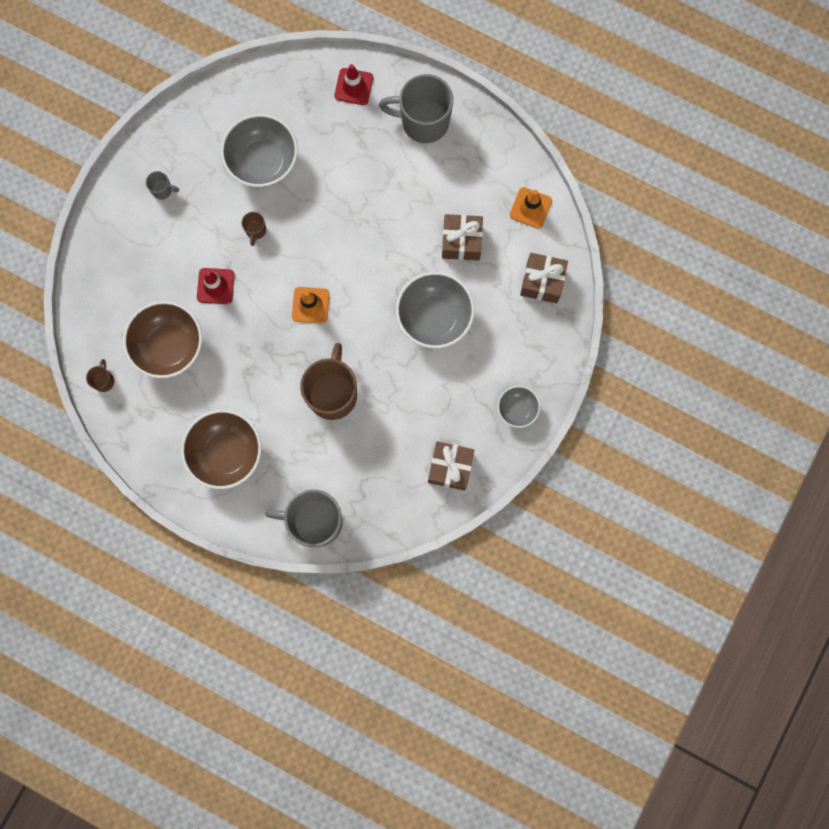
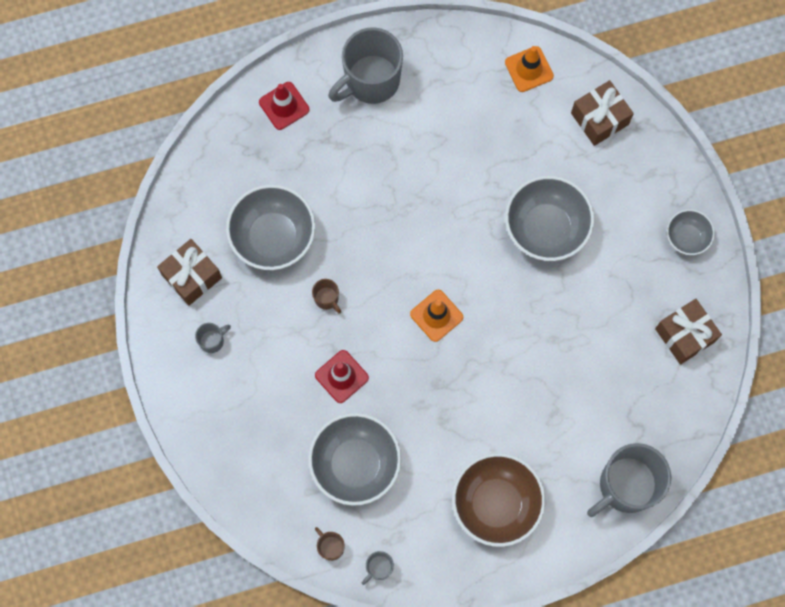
camera: 45 degrees left, 5 degrees down
(118, 421) = (379, 568): none -> grey mug
(169, 346) = (355, 464): brown bowl -> grey bowl
(333, 394) = (530, 369): brown mug -> none
(461, 241) = (503, 147): brown gift -> brown gift (192, 276)

